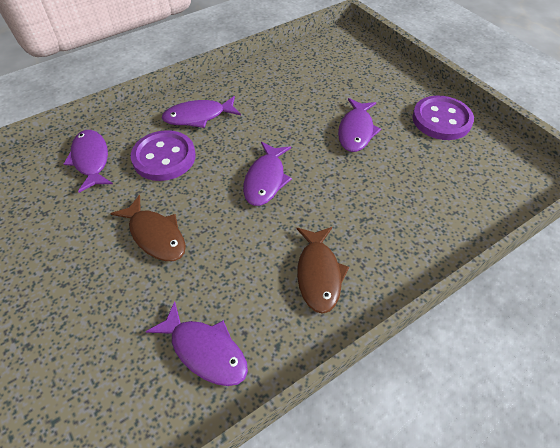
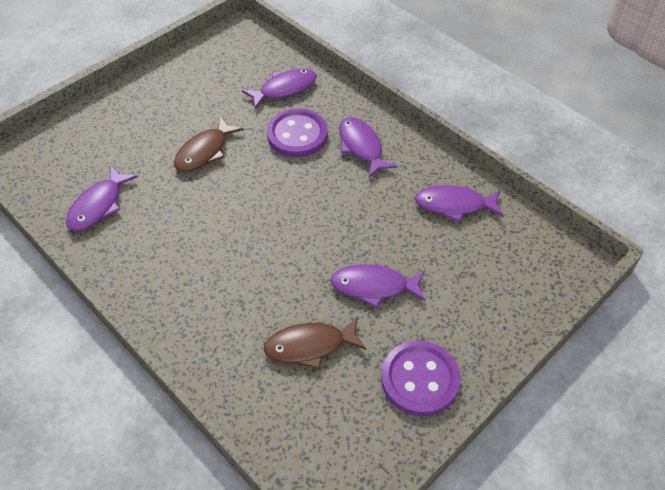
camera: 80 degrees right, 0 degrees up
(265, 180) = (281, 215): purple fish -> purple fish (454, 205)
(318, 274) = (171, 270): brown fish -> brown fish (310, 346)

